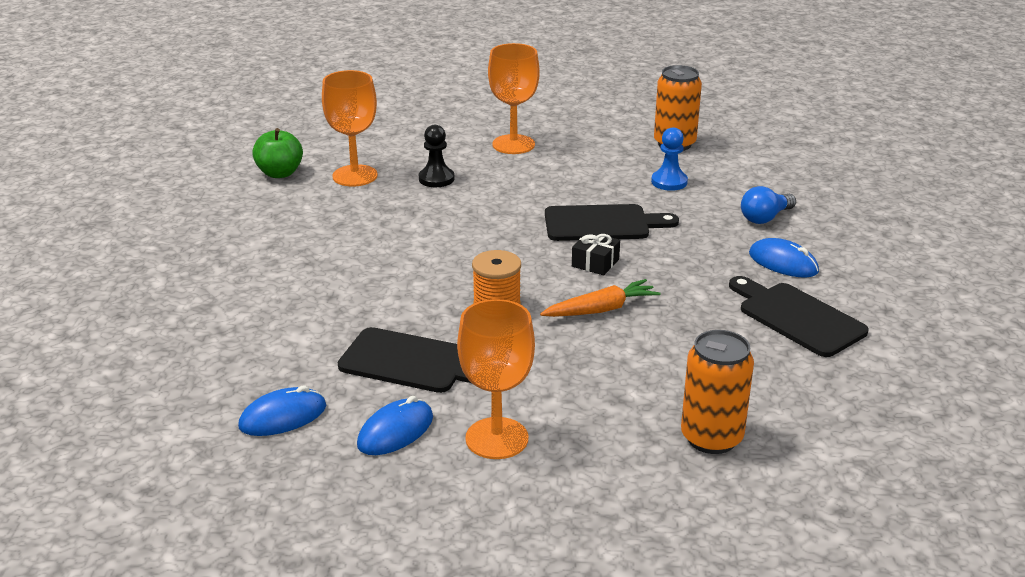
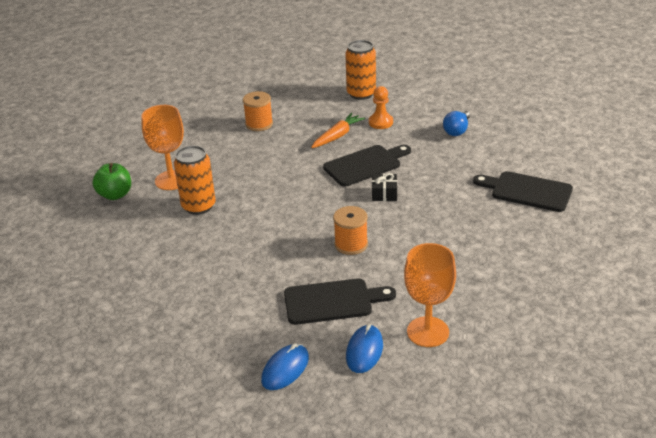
camera: 25 degrees left, 5 degrees up
(436, 179) = (230, 165): black pawn -> none
(513, 144) = (259, 124): orange goblet -> orange spool
(601, 309) = (414, 224): orange carrot -> orange carrot (337, 136)
(669, 182) = (380, 122): blue pawn -> orange pawn
(711, 438) = (544, 285): orange can -> orange can (198, 206)
(783, 263) = (491, 158): blue mouse -> none

